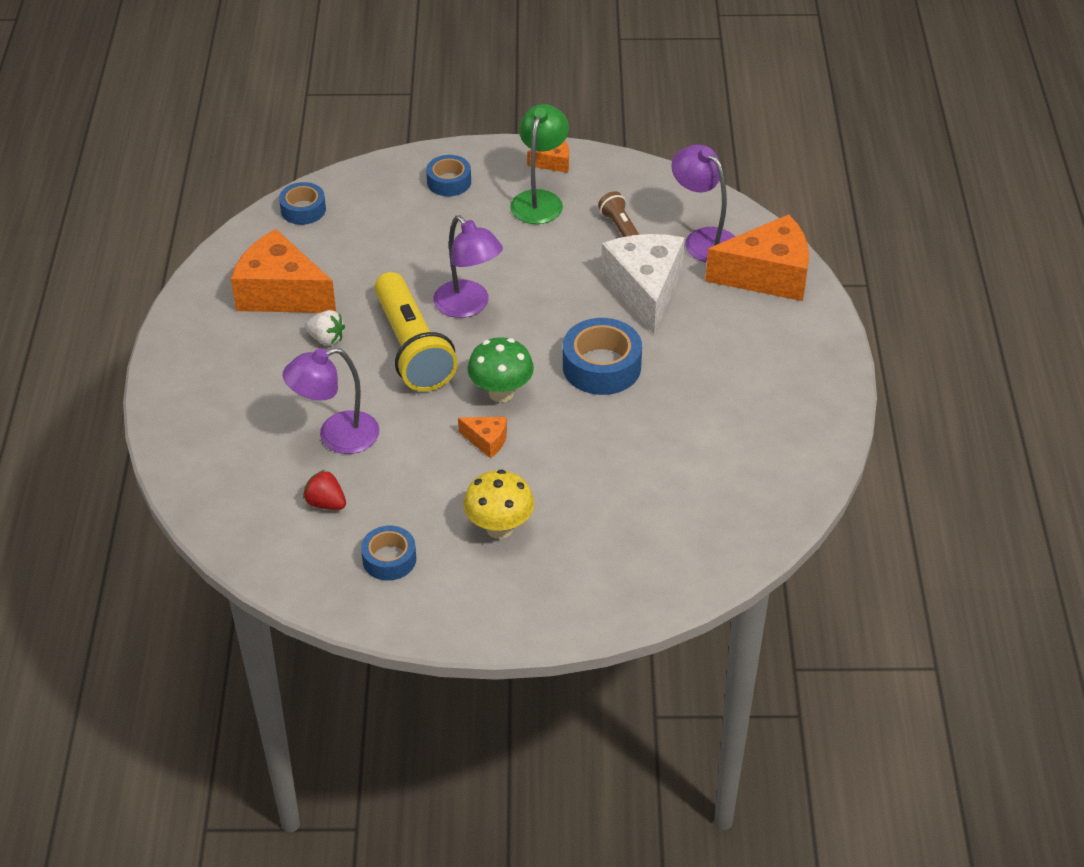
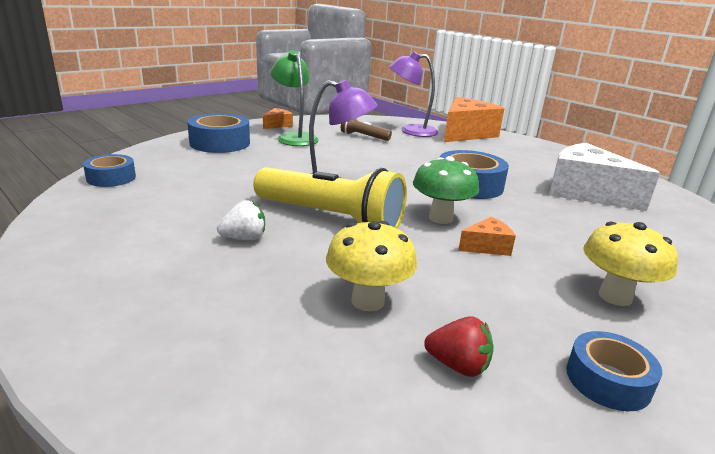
camera: 45 degrees left, 20 degrees down
(281, 293) = (153, 226): orange cheese -> none
(326, 503) = (458, 366): red strawberry -> red strawberry turned 150 degrees counterclockwise
(336, 436) = (368, 301): purple lamp -> yellow mushroom
(449, 182) = (220, 143): blue tape -> blue tape, size x1.60
(645, 290) = (423, 152): white cheese -> white cheese (586, 193)

